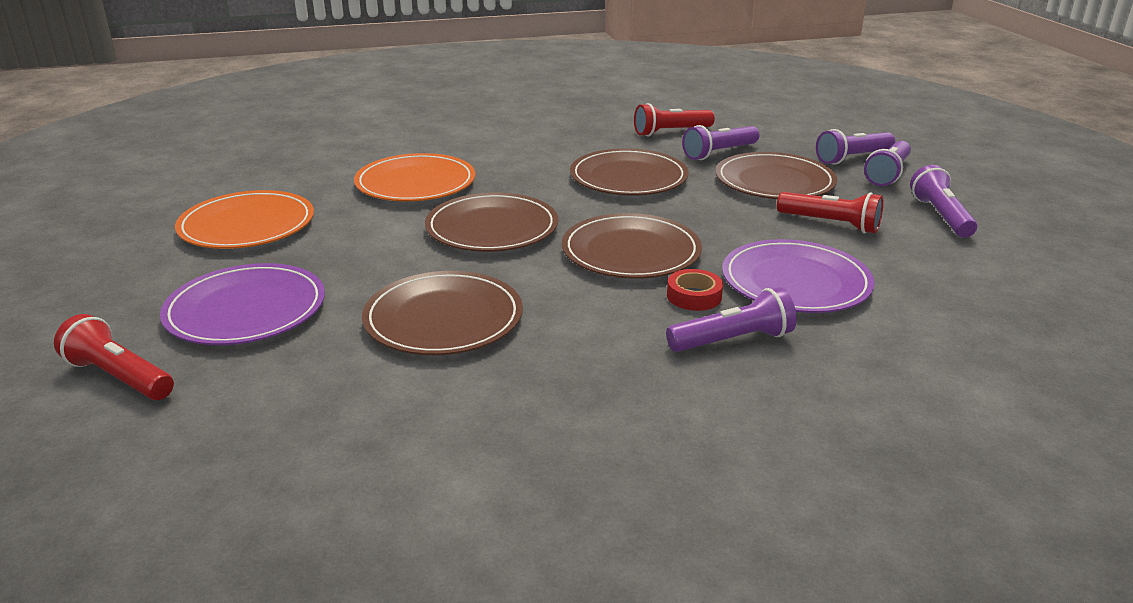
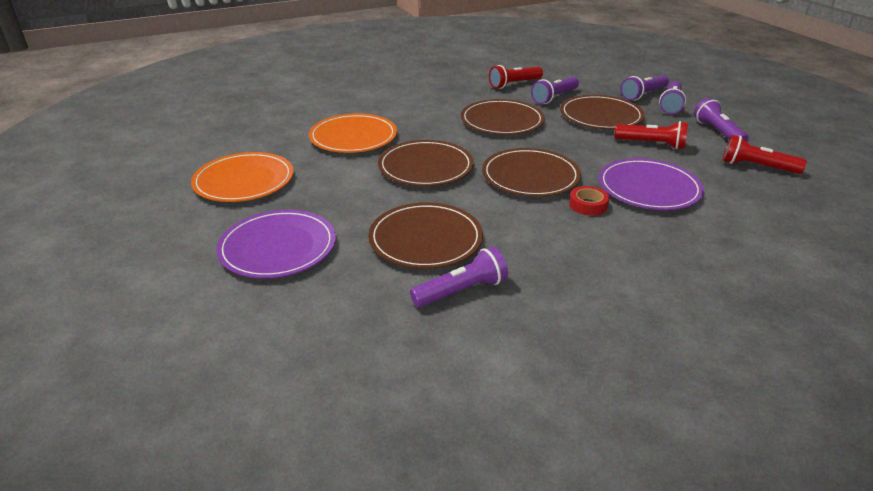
camera: 10 degrees left, 5 degrees up
(119, 377) = (208, 310): red flashlight -> red flashlight (756, 167)
(733, 340) = (628, 234): purple flashlight -> purple flashlight (461, 291)

